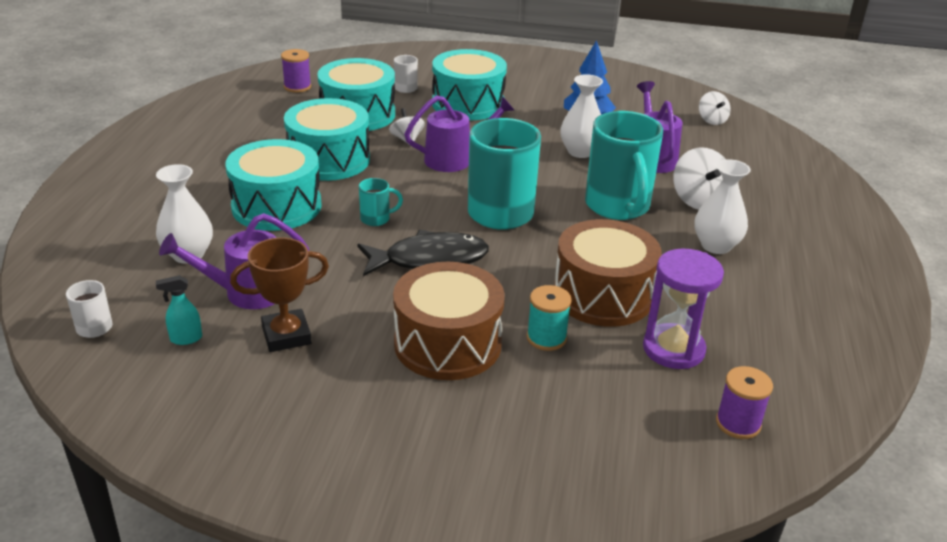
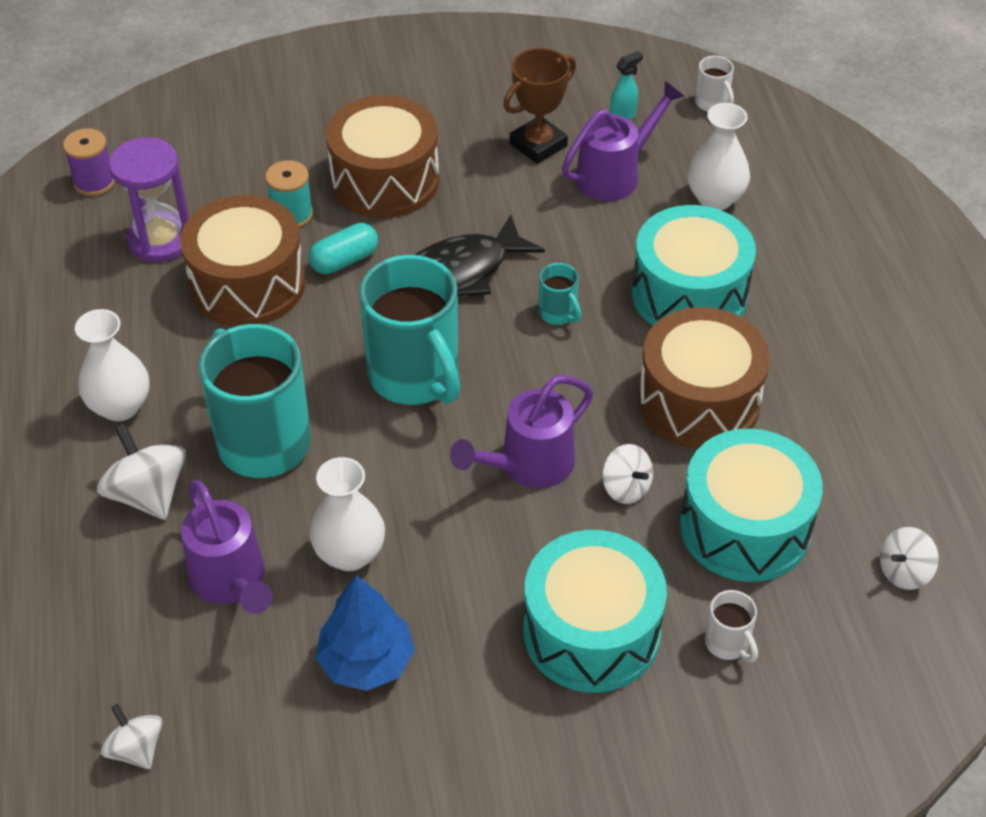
camera: 160 degrees right, 15 degrees up
(297, 87) = (904, 572): purple spool -> white spinning top
(329, 160) = (699, 401): turquoise drum -> brown drum
(376, 219) = (558, 313): turquoise mug -> turquoise mug turned 90 degrees counterclockwise
(515, 291) = (345, 260): none -> turquoise capsule

